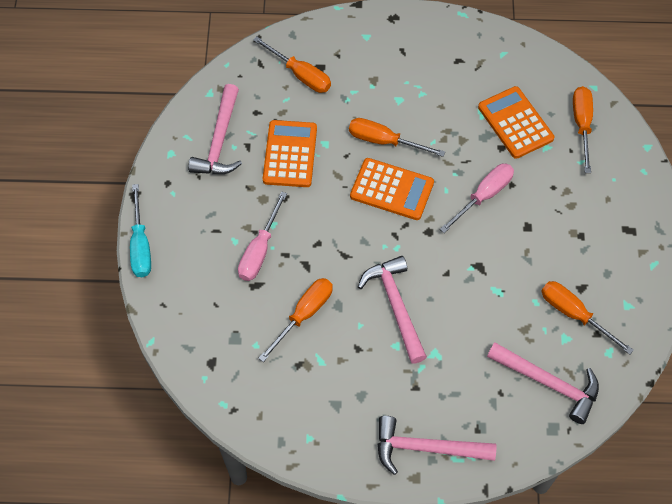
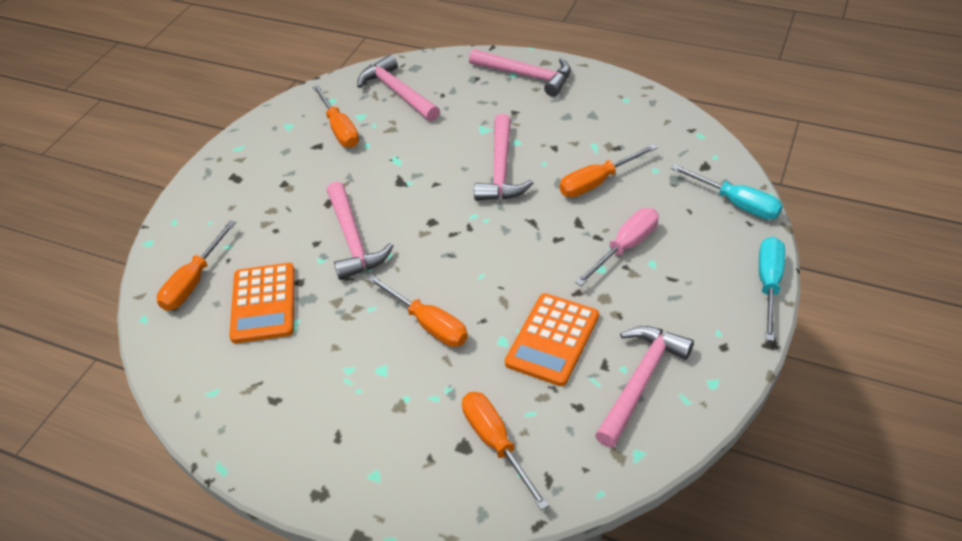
camera: 155 degrees left, 15 degrees down
(176, 324) = (736, 203): none -> turquoise screwdriver
(392, 189) = (448, 270): orange calculator -> none
(483, 196) = (353, 239): pink screwdriver -> pink hammer

